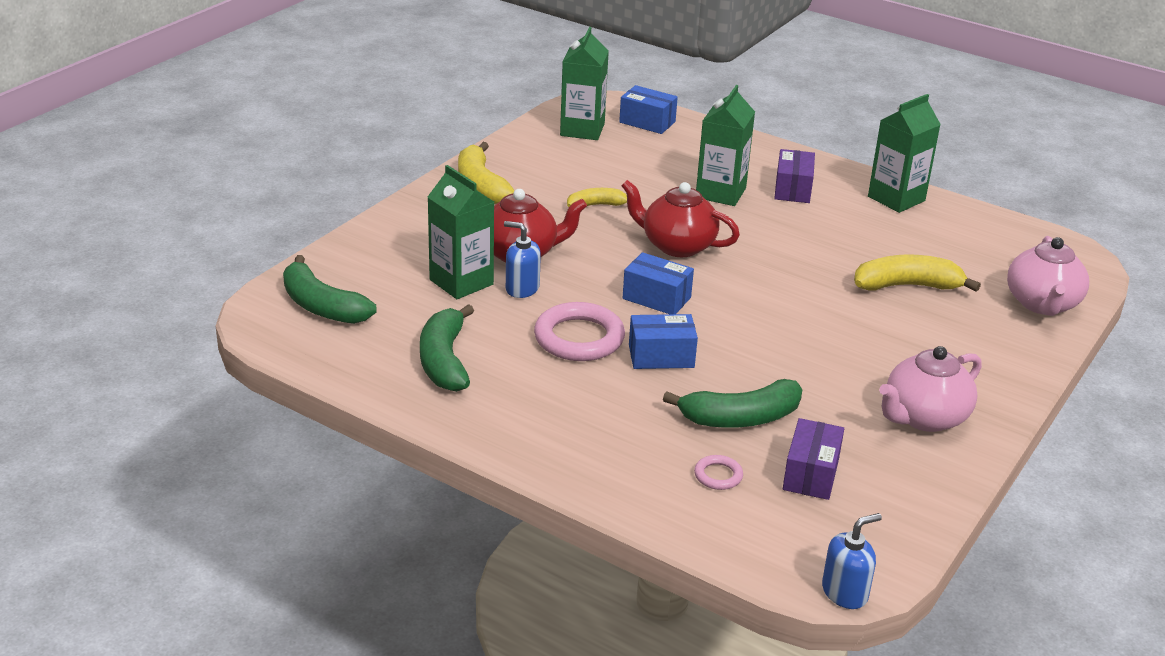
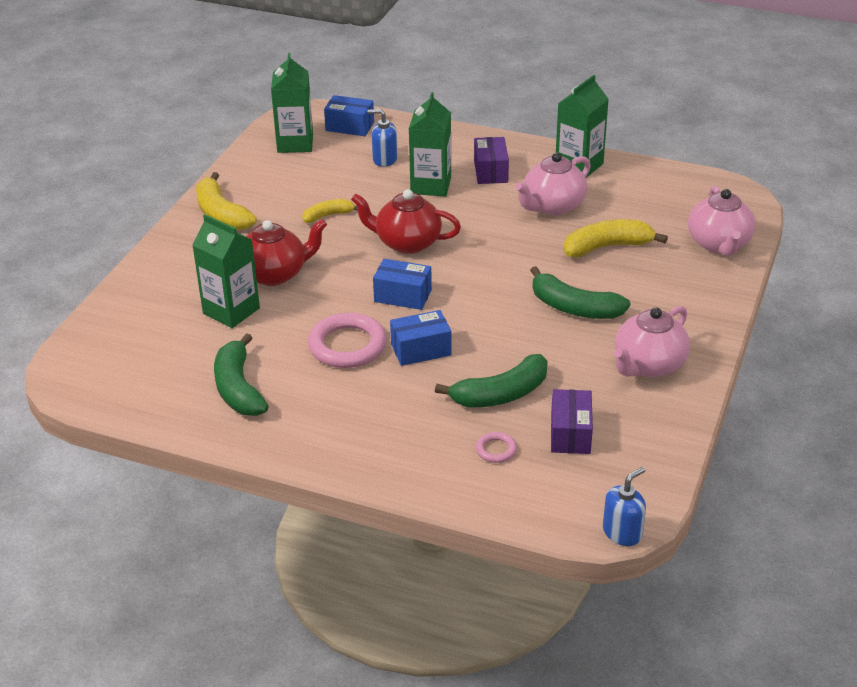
camera: 10 degrees left, 5 degrees up
(322, 306) = (116, 356): green banana -> green banana (574, 308)
(522, 288) = (285, 307): blue soap dispenser -> blue soap dispenser (384, 159)
(854, 234) = (552, 206): none -> pink teapot

